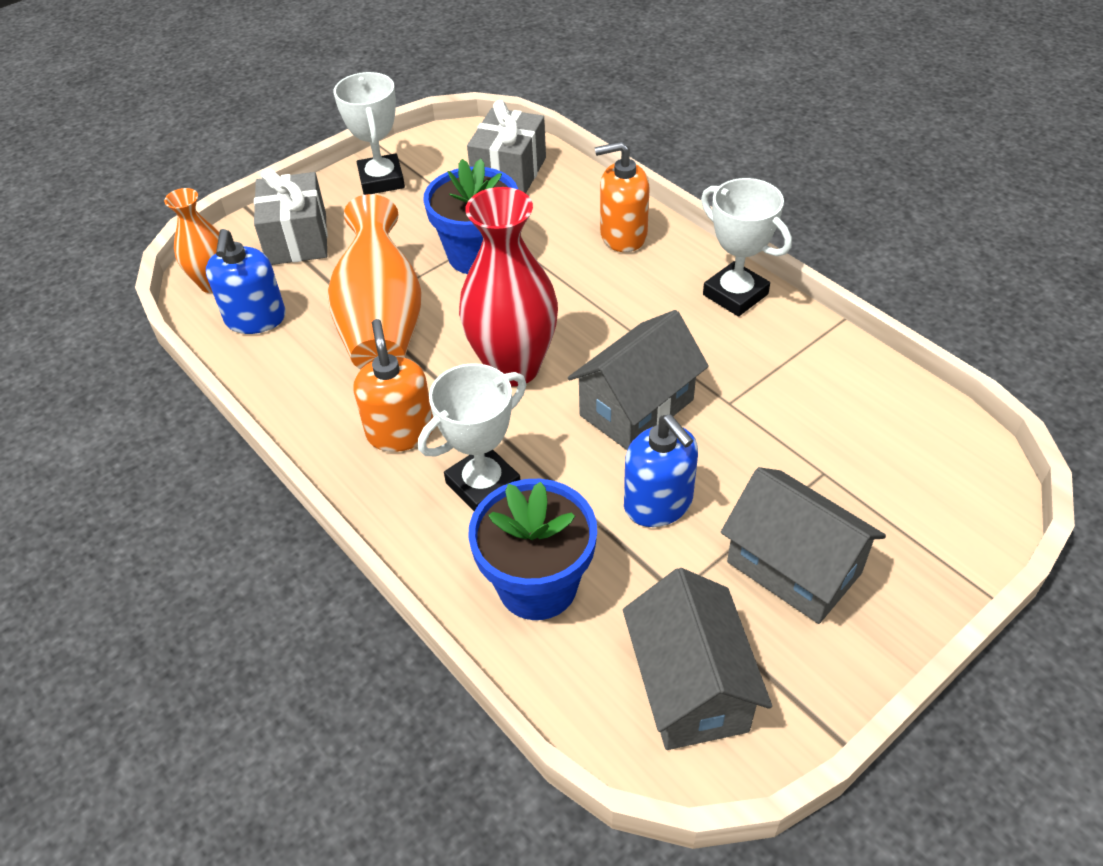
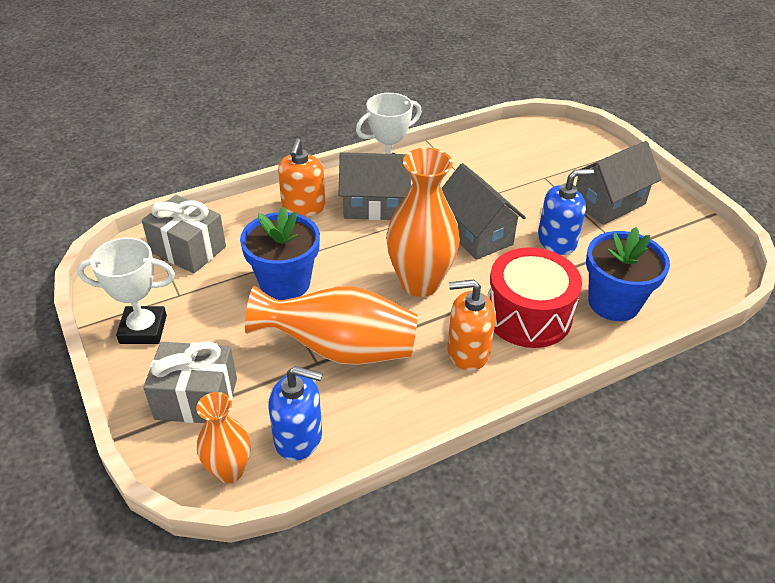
camera: 80 degrees left, 5 degrees down
(483, 485) = (528, 315): white trophy -> red drum
(513, 367) = (420, 283): red vase -> orange vase
(690, 687) = (684, 256): grey house -> grey house (375, 206)

